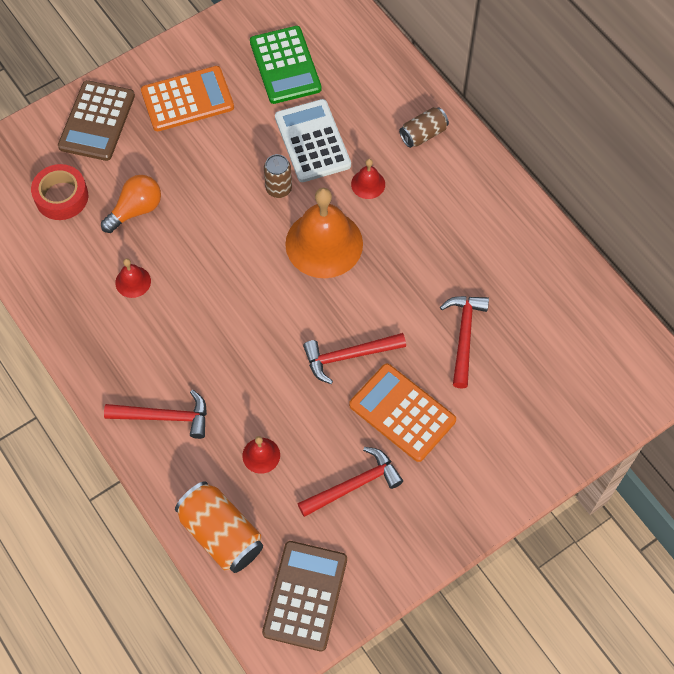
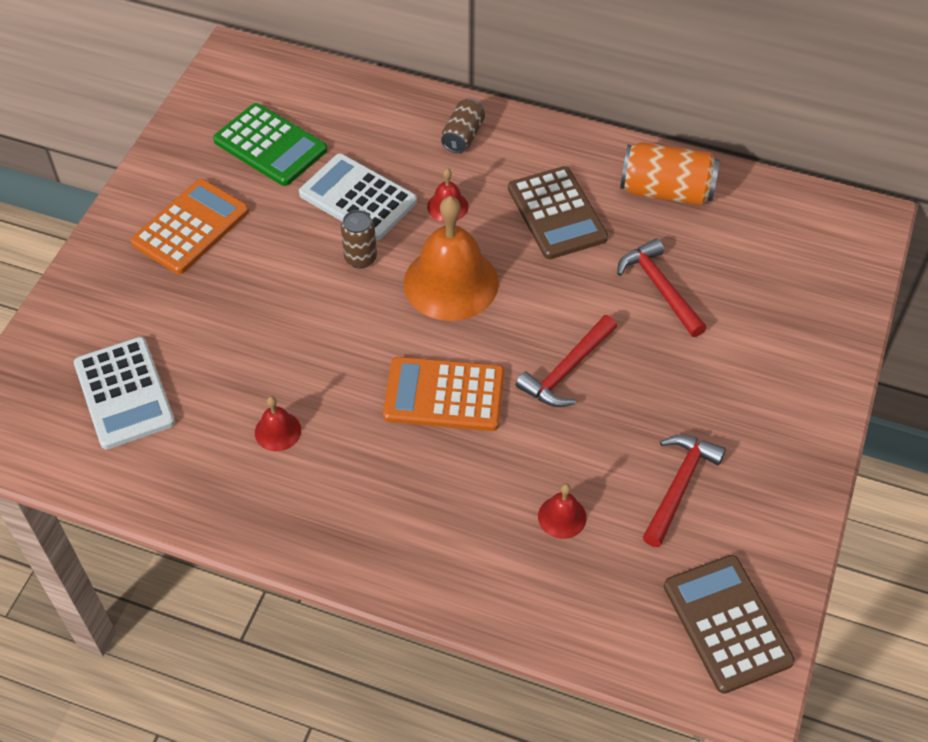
camera: 35 degrees left, 10 degrees down
(61, 197) = (124, 393): red tape -> white calculator
(97, 121) = (104, 299): brown calculator -> brown calculator (556, 213)
(136, 210) = (221, 360): orange light bulb -> none
(164, 417) = (427, 543): red hammer -> none
(221, 534) = (589, 621): orange can -> orange can (666, 191)
(402, 412) = (664, 390): orange calculator -> orange calculator (444, 395)

